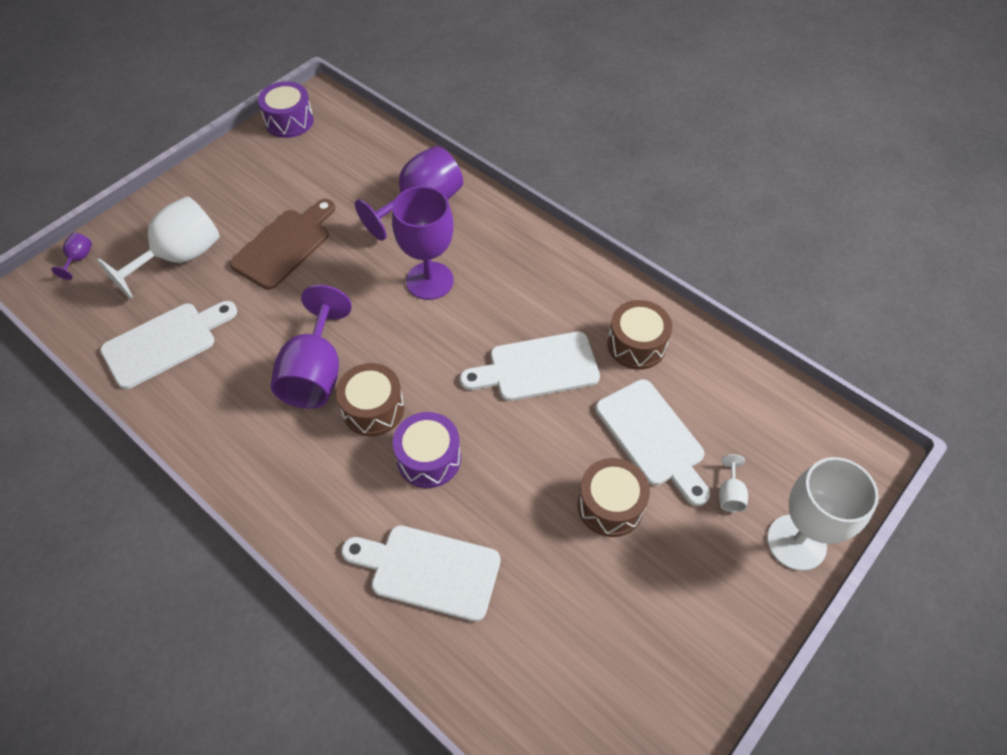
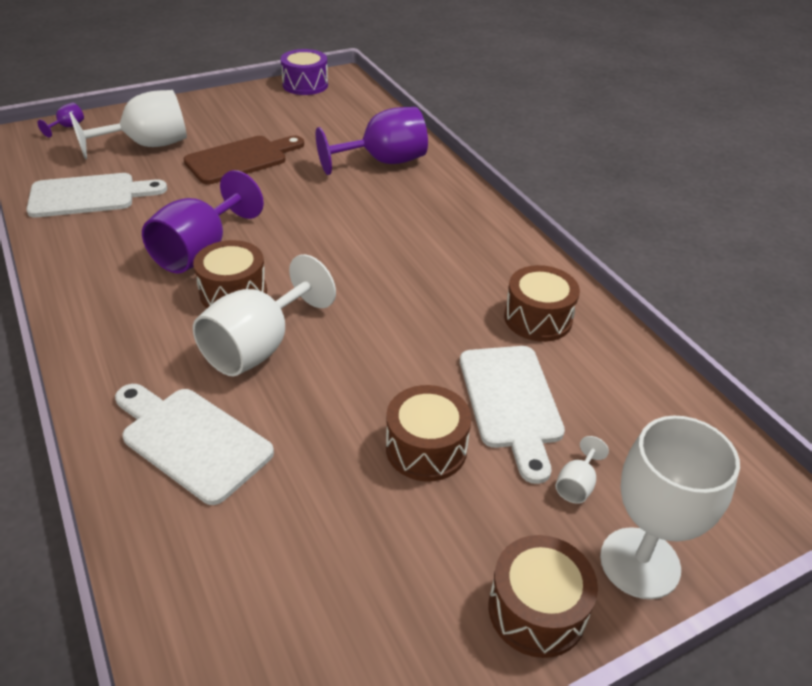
camera: 20 degrees right, 15 degrees down
(429, 281) = (354, 215): purple goblet -> none
(429, 458) = (259, 347): purple drum -> white goblet
(537, 368) = (418, 307): white cutting board -> none
(745, 608) = (536, 610): none -> brown drum

